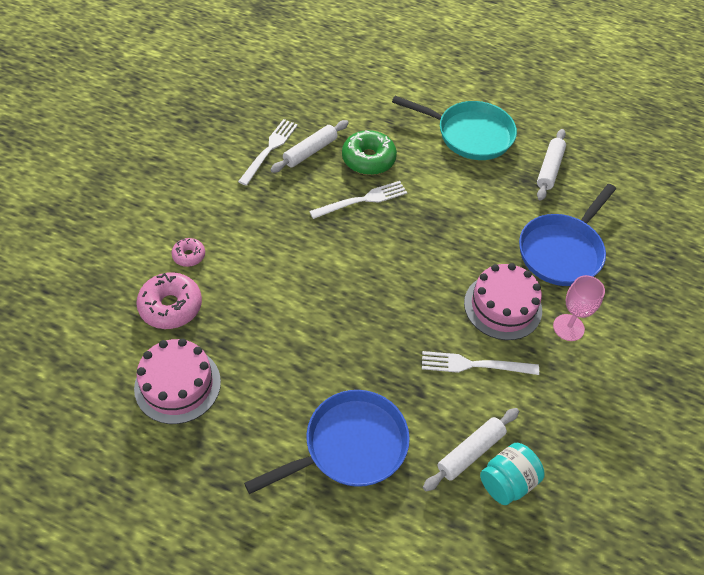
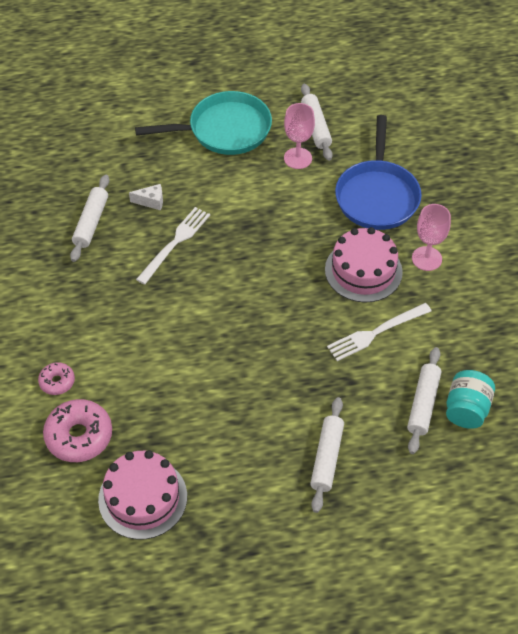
camera: 30 degrees left, 0 degrees up
(269, 149) = (51, 241): white fork -> none
(349, 446) = (326, 458): blue pan -> white rolling pin
(368, 159) = (151, 201): green donut -> white cheese
(514, 186) = (298, 158): none -> pink goblet

